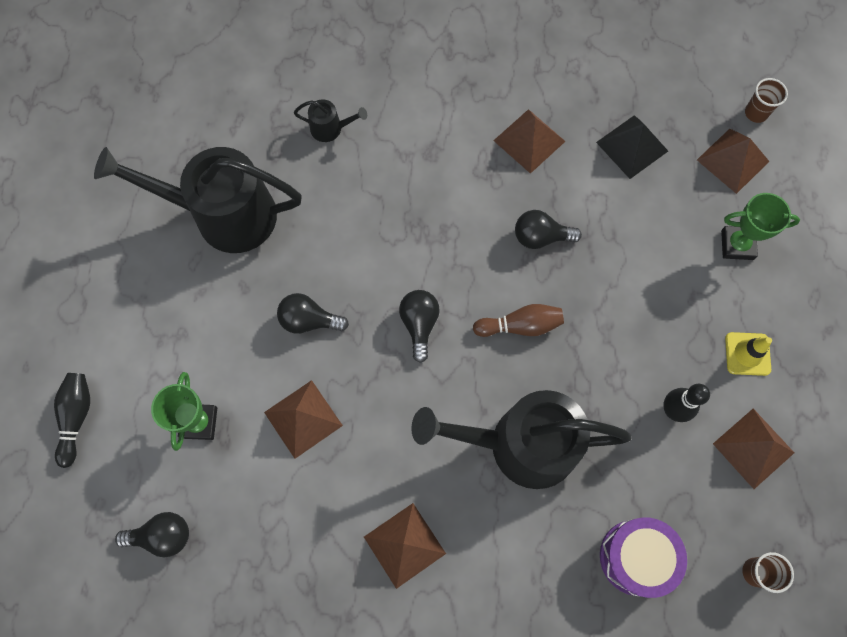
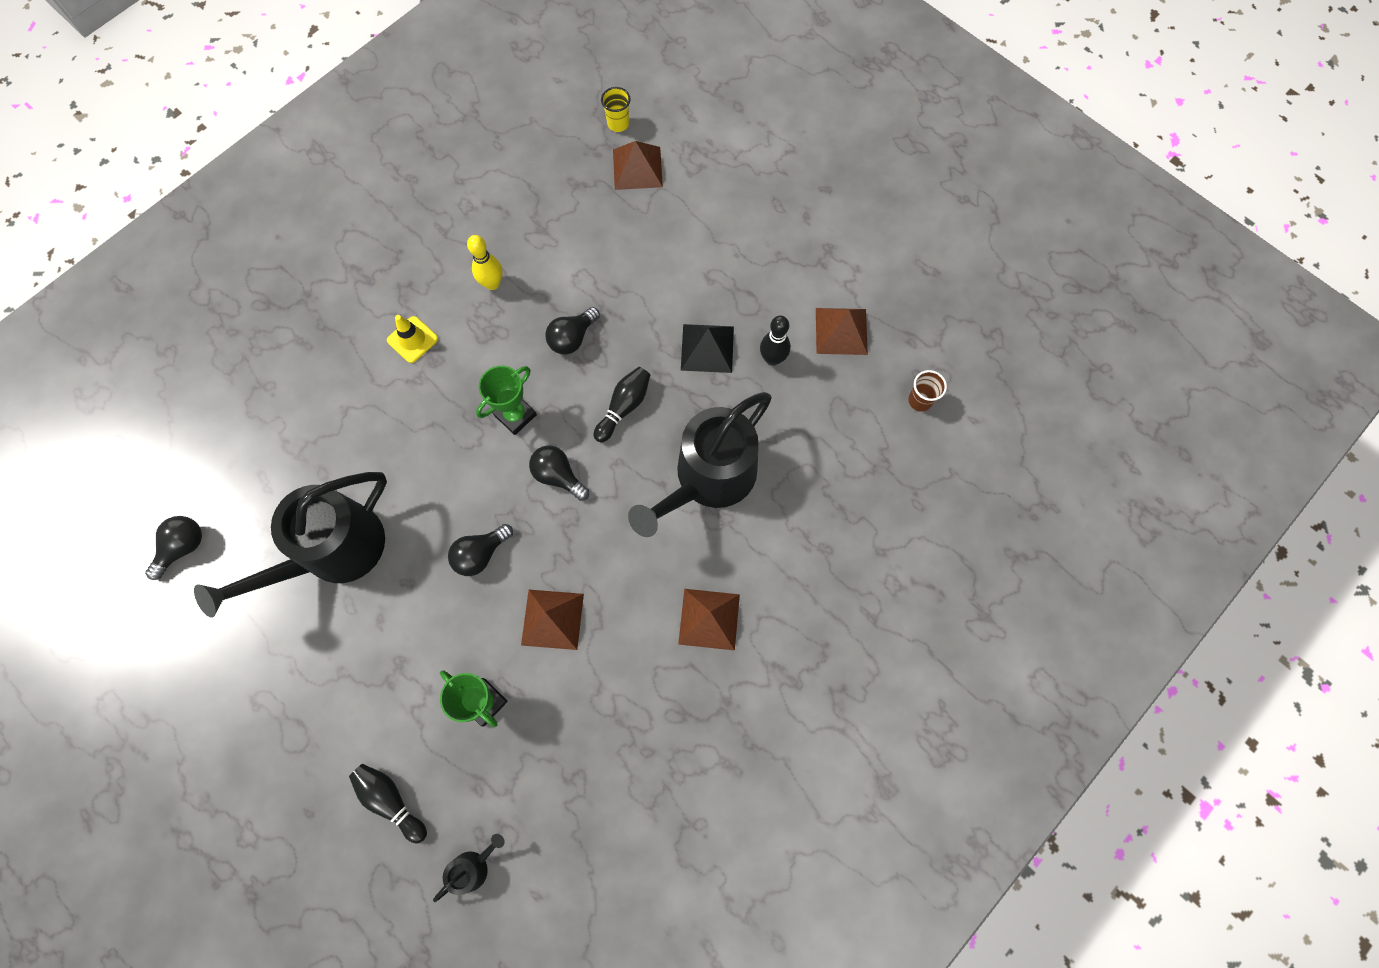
camera: 50 degrees left, 0 degrees up
(162, 536) = (547, 799): black light bulb -> black light bulb (183, 547)
(331, 129) = (341, 414): black watering can -> black watering can (474, 866)
(520, 326) = (624, 407): brown bowling pin -> black bowling pin
(529, 140) = (492, 283): brown pyramid -> yellow bowling pin
(632, 146) = (564, 221): black pyramid -> black pyramid (707, 348)
(636, 557) = (848, 468): purple drum -> none
(737, 245) = (698, 218): green trophy -> green trophy (515, 415)
(747, 354) = (777, 279): yellow traffic cone -> yellow traffic cone (412, 339)
(756, 113) = (618, 124): brown cup -> yellow cup

